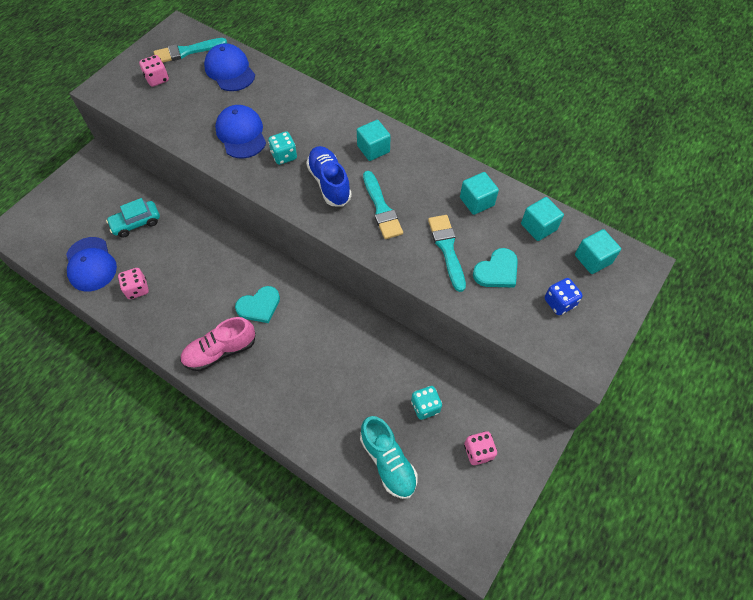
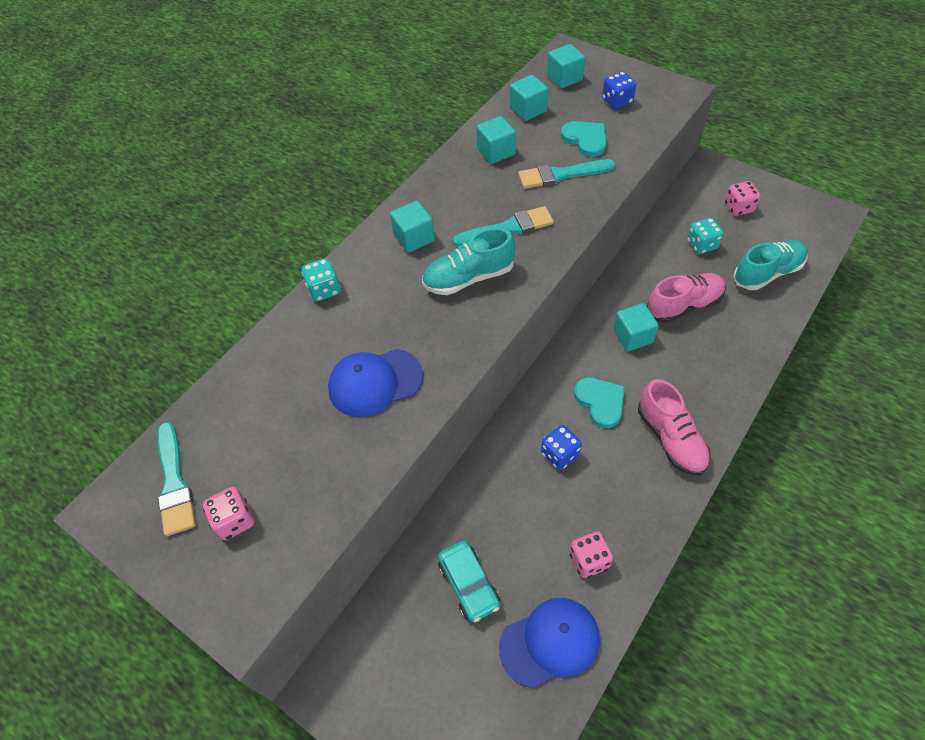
camera: 85 degrees left, 5 degrees down
(218, 276) = (559, 454): none -> blue dice
(230, 70) = (236, 412): blue cap -> none
(284, 156) = (420, 328): turquoise dice -> turquoise dice (324, 290)
(320, 335) = (633, 336): none -> turquoise cube
(329, 183) = (468, 278): blue shoe -> turquoise shoe
(351, 380) = (684, 305): none -> pink shoe

